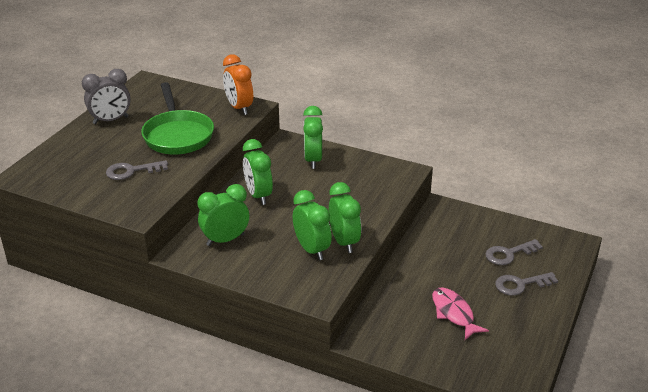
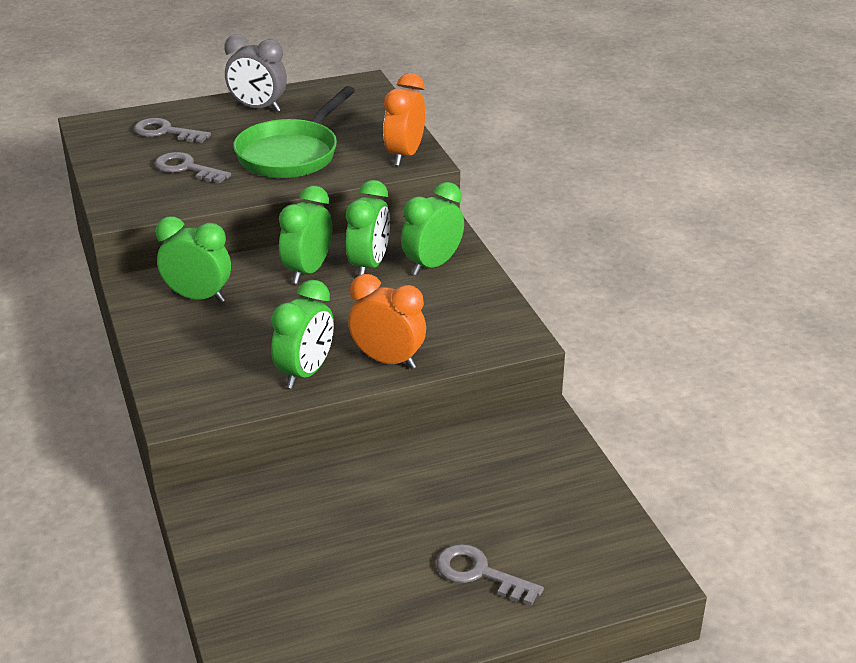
camera: 45 degrees right, 0 degrees up
(312, 250) = (259, 360): green clock -> green clock (369, 266)
(370, 214) = (388, 360): none -> orange clock
(454, 313) = (341, 547): pink fish -> none
(509, 254) = (531, 528): grey key -> grey key (165, 132)

